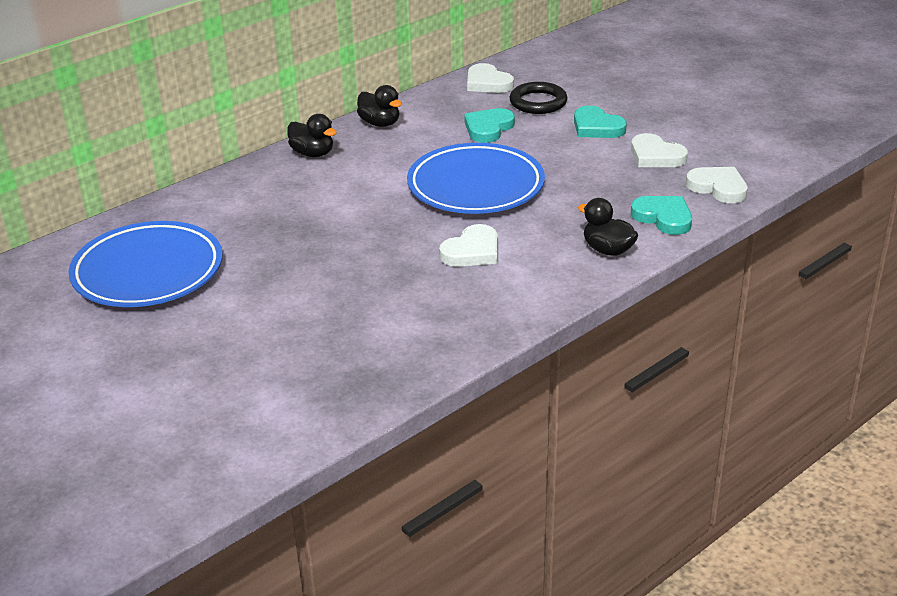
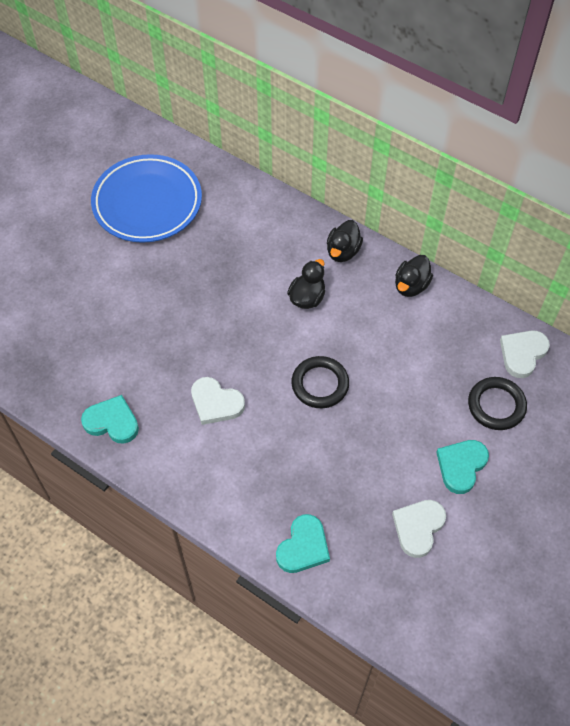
camera: 75 degrees right, 25 degrees up
(475, 186) = (320, 384): blue plate -> black ring
(488, 128) = (429, 373): turquoise heart -> turquoise heart (112, 422)
(607, 250) = (238, 506): black duck -> black duck (307, 297)
(718, 187) = (371, 592): white heart -> none

